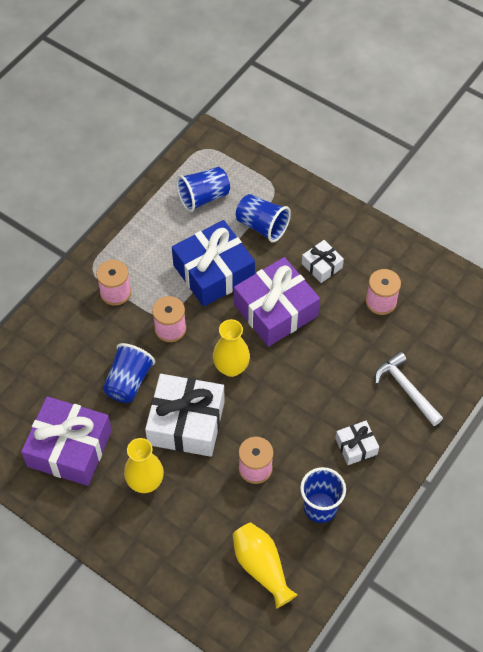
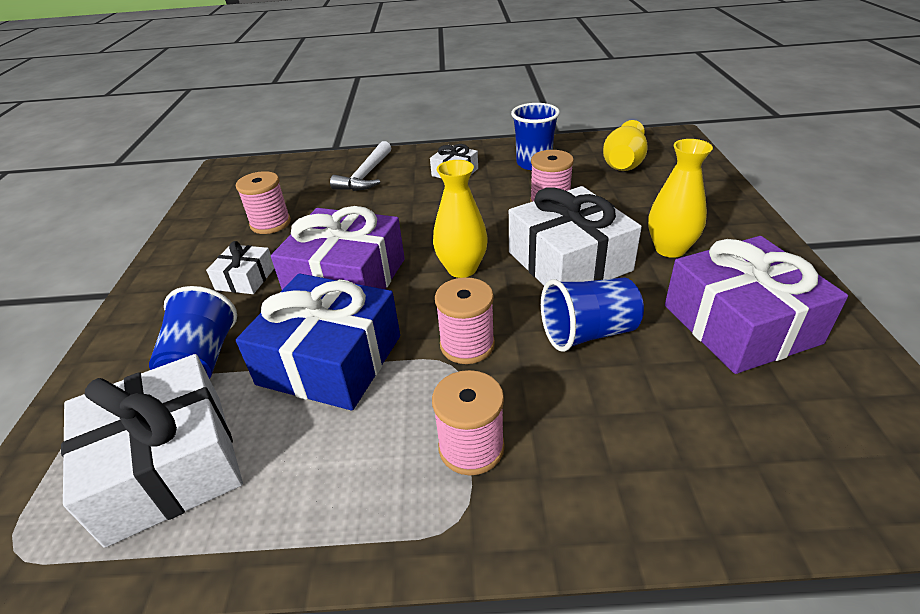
camera: 125 degrees left, 20 degrees down
(203, 197) = (168, 465): blue cup -> white gift

